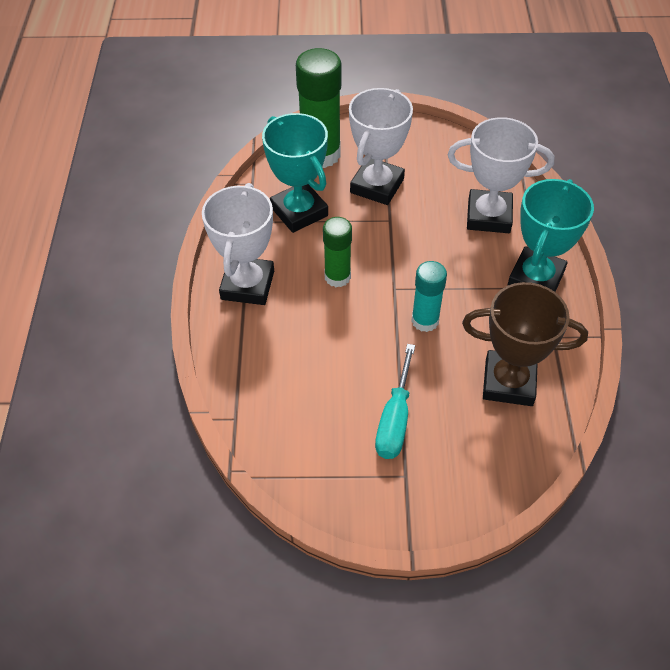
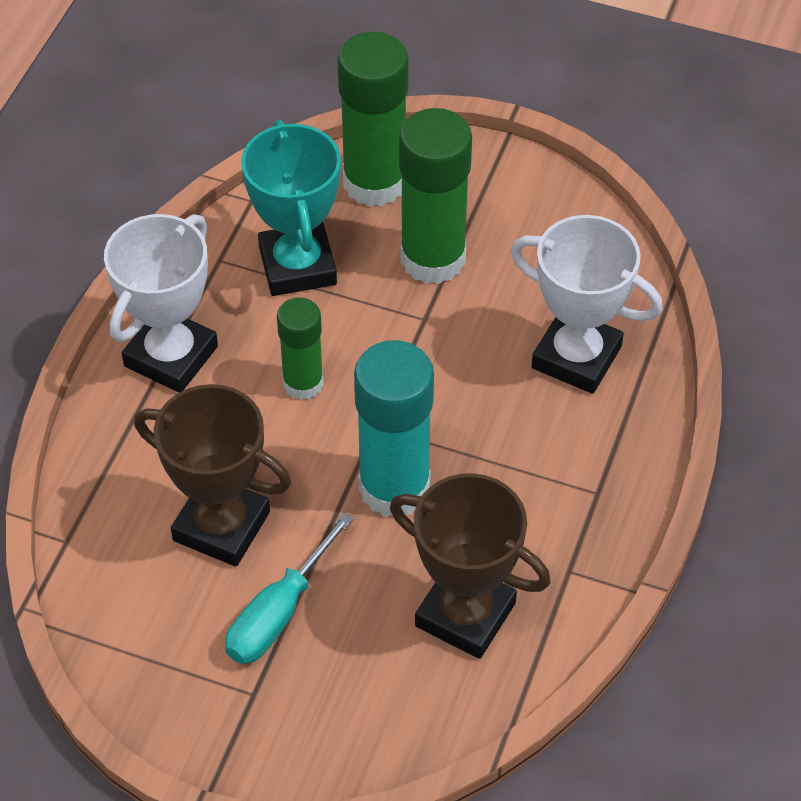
camera: 20 degrees right, 0 degrees up
(331, 377) = (221, 526): none -> brown trophy
(377, 186) = (433, 258): white trophy -> green glue stick
(425, 320) = (394, 487): turquoise glue stick -> turquoise glue stick, size x1.69
(535, 279) = (592, 476): turquoise trophy -> none

